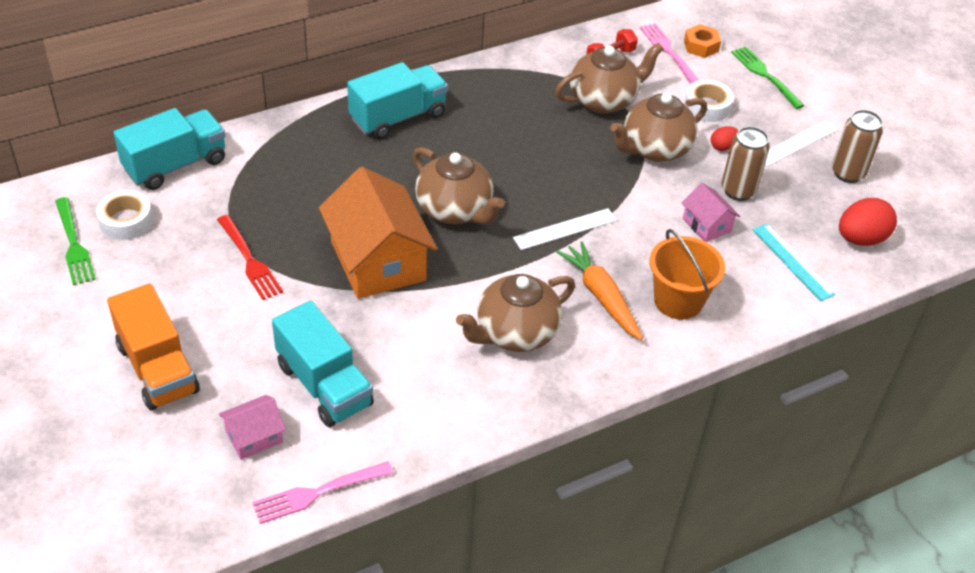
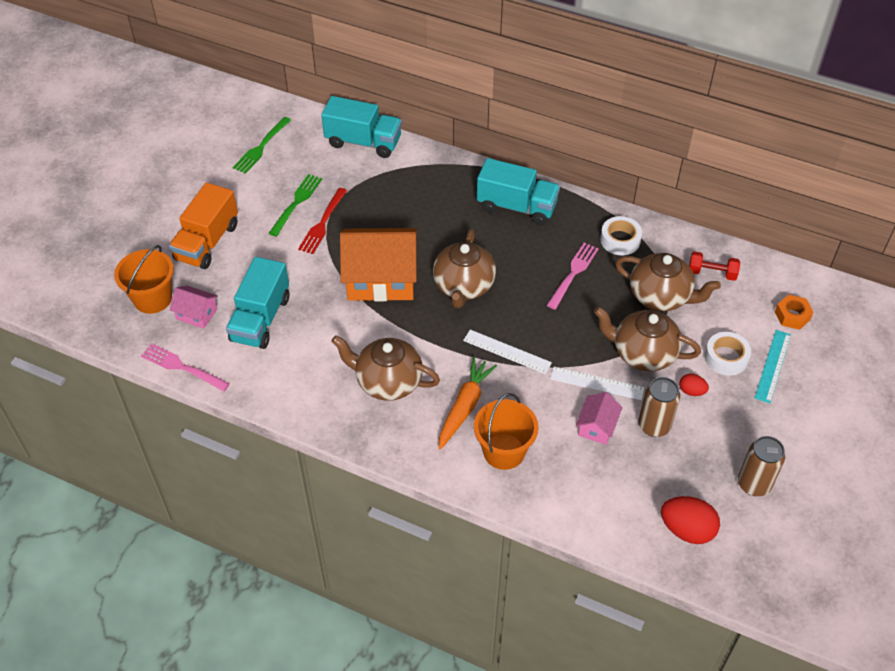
camera: 55 degrees right, 5 degrees up
(126, 221) = (299, 154): white tape -> white tape (620, 240)
(184, 465) = (153, 298): none -> orange bucket
(378, 261) = (381, 279): orange house -> orange house turned 60 degrees clockwise
(668, 52) = (760, 301): pink fork -> pink fork (573, 273)
(765, 75) = (807, 372): green fork -> green fork (296, 203)
(792, 262) = (614, 498): turquoise ruler -> turquoise ruler (772, 366)
(796, 143) = (750, 434): white ruler -> white ruler (596, 383)

